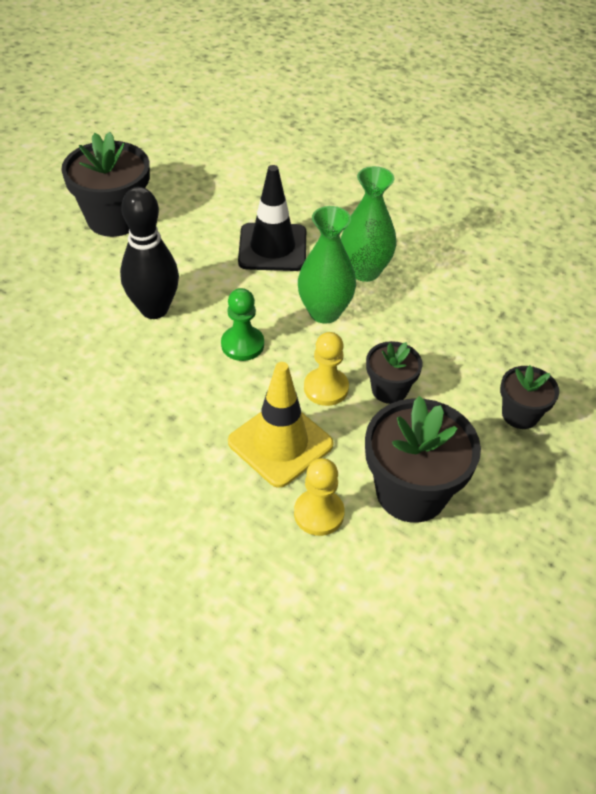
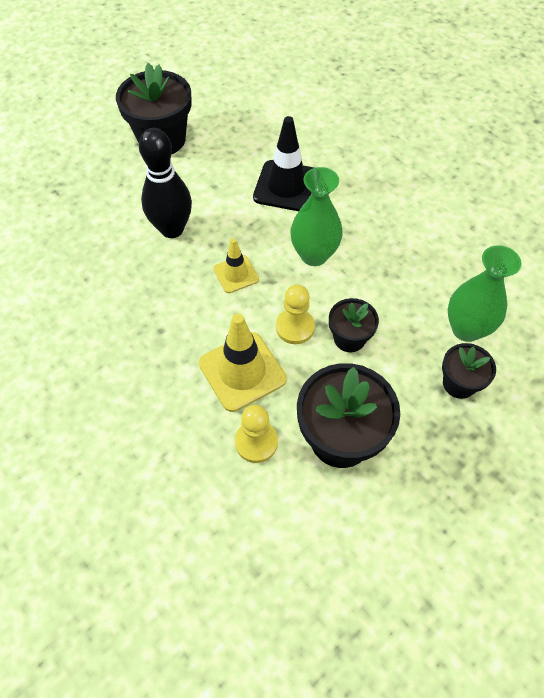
camera: 15 degrees right, 10 degrees up
(242, 345) = (236, 274): green pawn -> yellow traffic cone
(365, 271) = (360, 221): green vase -> green vase (466, 329)

